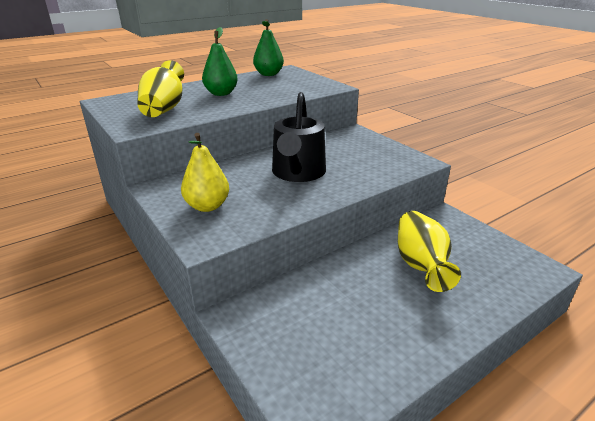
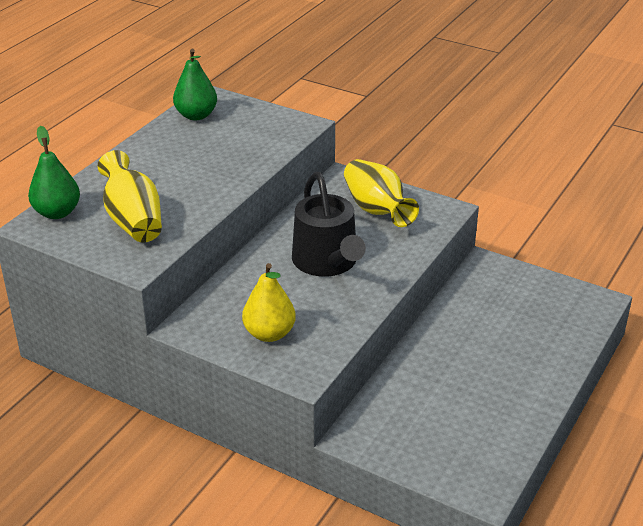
camera: 25 degrees left, 5 degrees up
(221, 93) = (174, 173): green pear -> green pear (57, 213)
(420, 264) = (490, 330): yellow vase -> yellow vase (377, 210)

